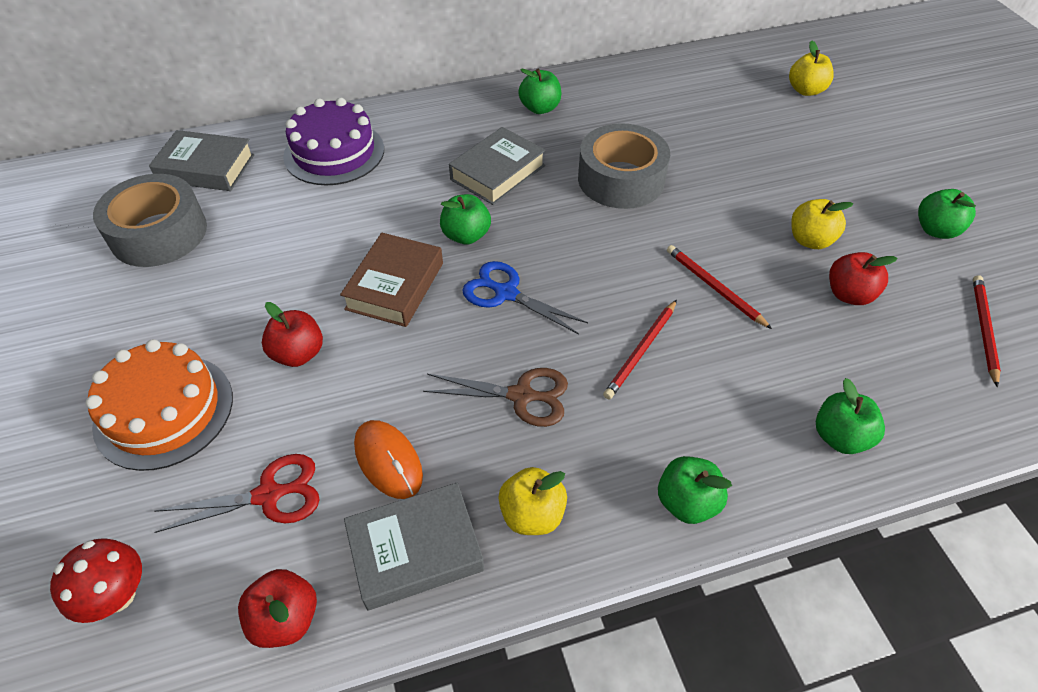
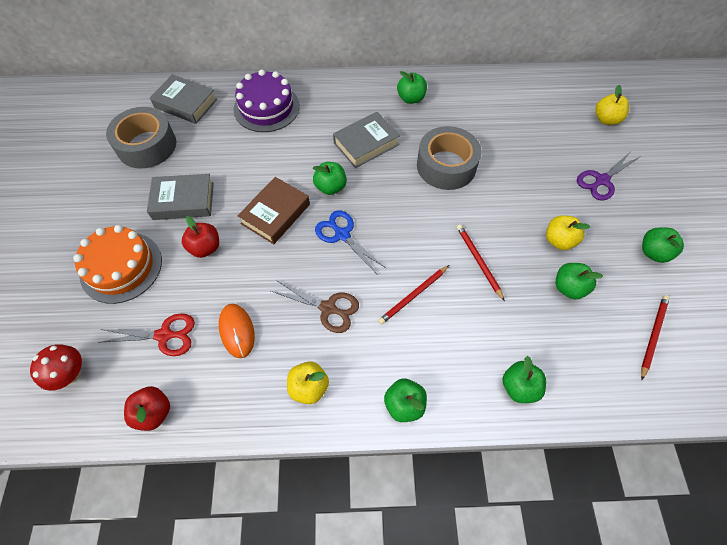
camera: 15 degrees right, 10 degrees up
(415, 550) = (235, 391): grey book -> grey book (183, 201)
(832, 159) = (602, 180): none -> purple scissors
(849, 294) = (569, 287): red apple -> green apple

